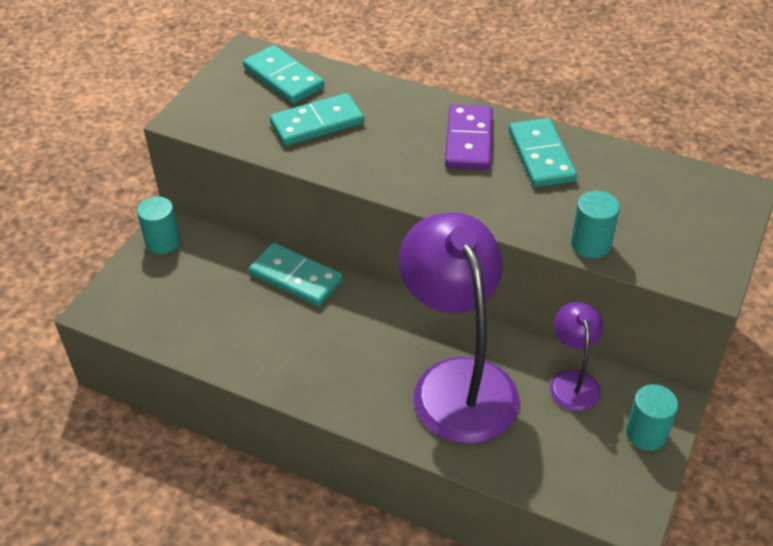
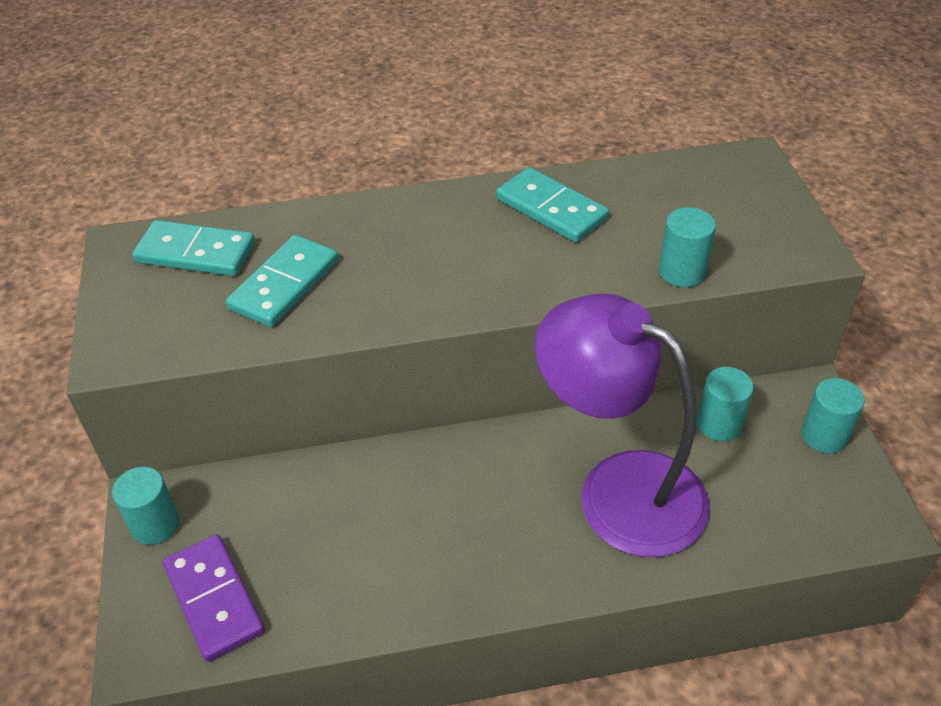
camera: 35 degrees left, 0 degrees up
(296, 277) = (353, 476): turquoise domino -> none
(469, 140) = (466, 226): purple domino -> purple domino (214, 599)
(572, 381) = (719, 424): purple lamp -> turquoise cylinder

